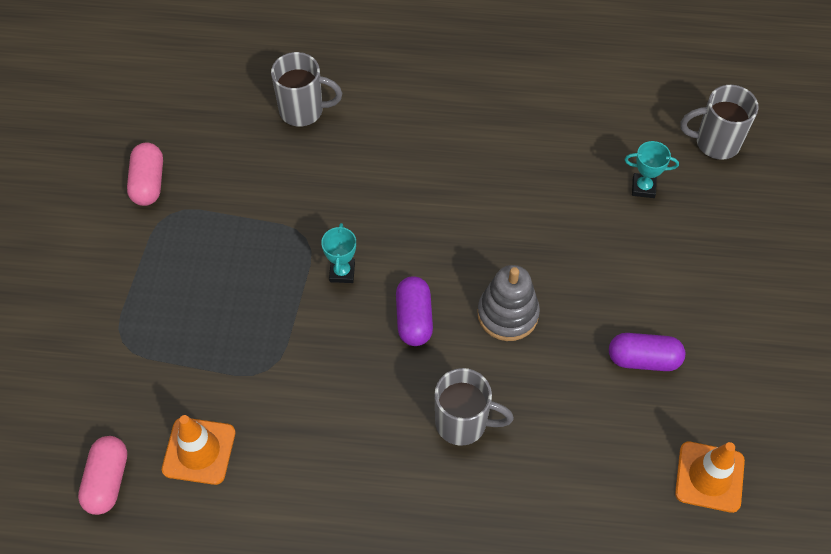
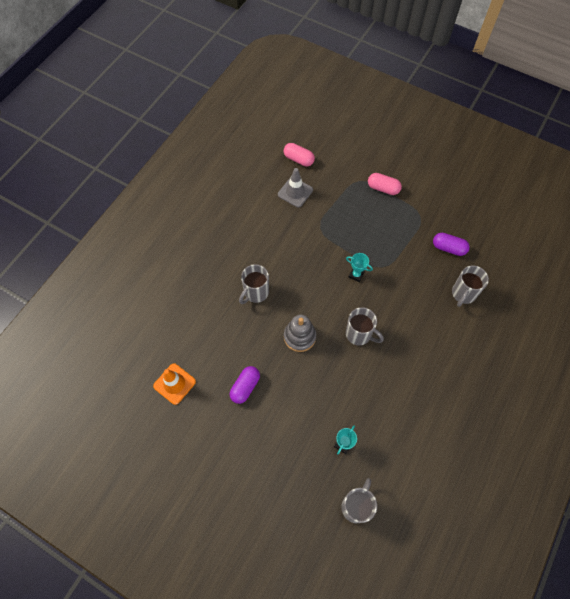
camera: 115 degrees right, 5 degrees up
(148, 183) = (442, 213): pink capsule -> pink capsule (383, 188)
(199, 451) = (295, 192): orange traffic cone -> grey traffic cone
(414, 319) = (317, 295): purple capsule -> purple capsule (448, 248)
(454, 228) = (359, 334): none -> grey mug

